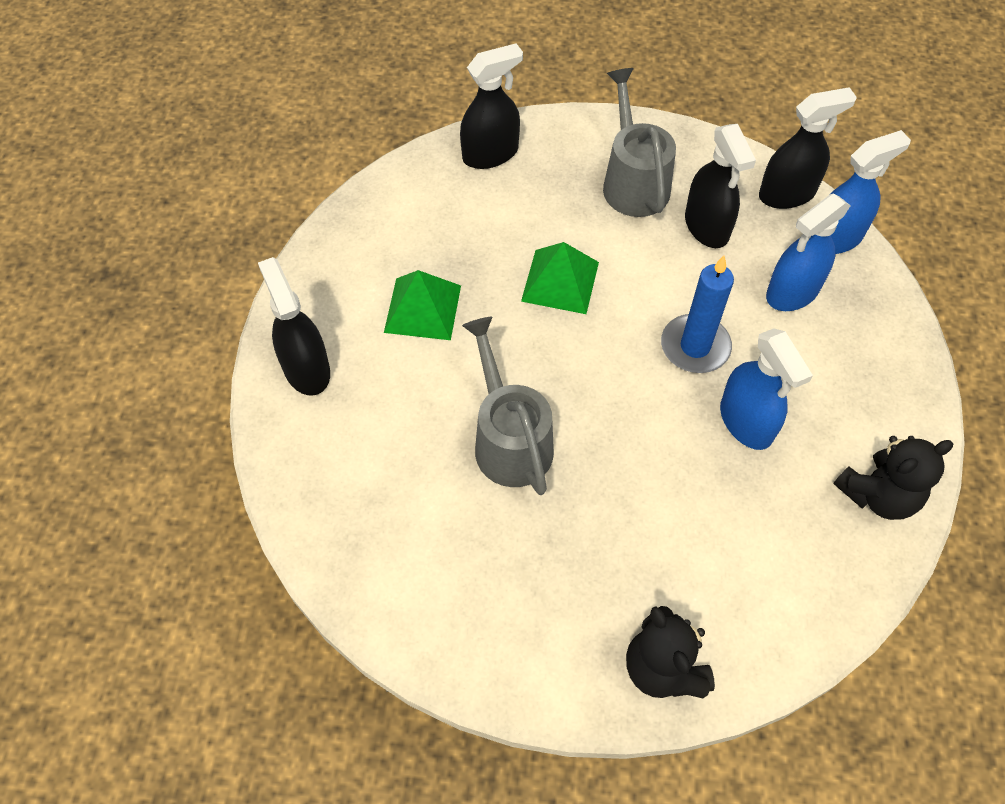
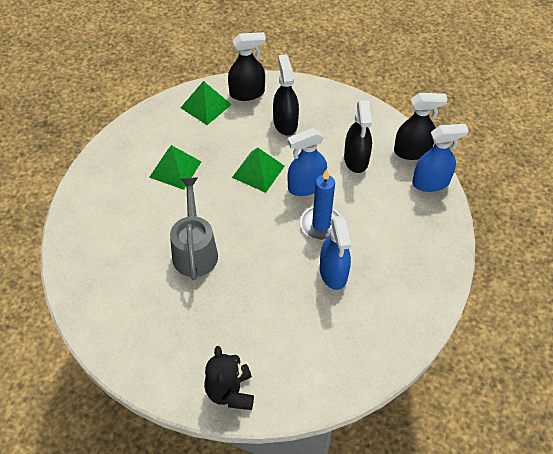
camera: 15 degrees right, 5 degrees down
(306, 369) = (99, 187): black spray bottle -> black spray bottle (285, 123)
(431, 190) = (206, 106): none -> green pyramid
(633, 181) = (323, 125): grey watering can -> none
(792, 292) = (391, 207): blue spray bottle -> blue spray bottle (306, 186)
(878, 495) = (394, 331): black teddy bear -> none

